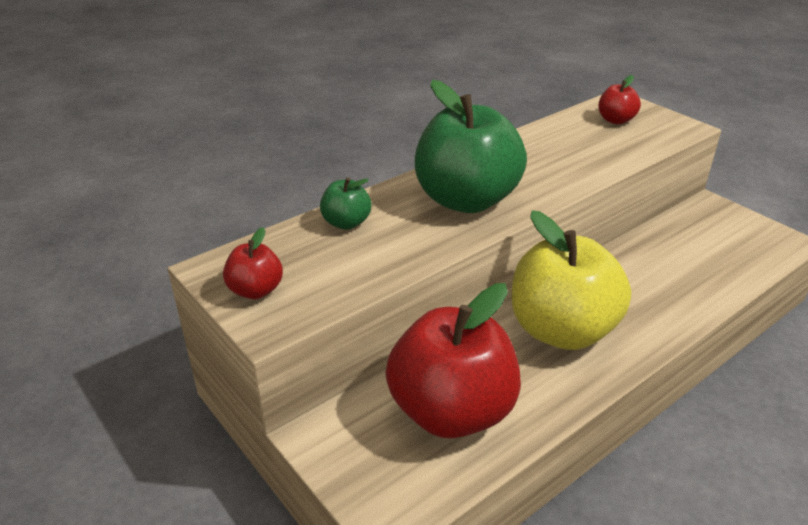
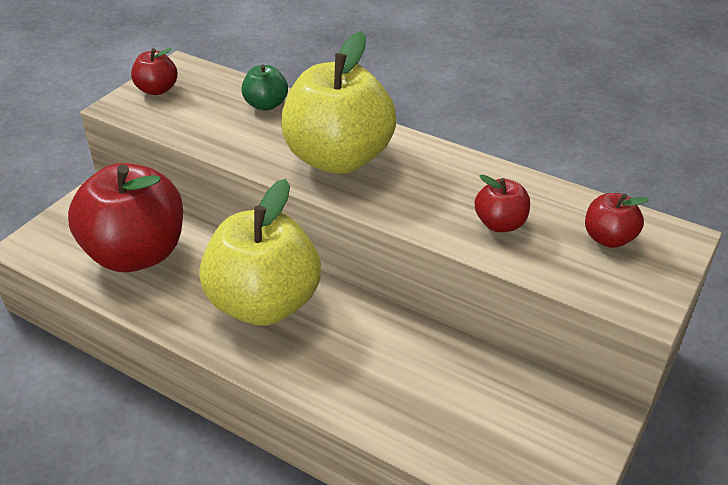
camera: 70 degrees right, 5 degrees up
(466, 200) = (338, 158): green apple -> yellow apple
(588, 151) = (500, 224): none -> red apple

